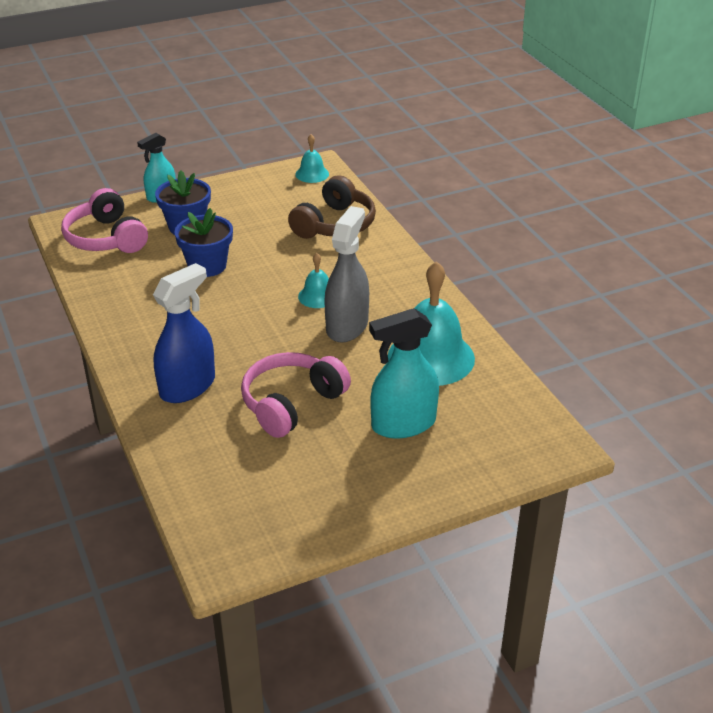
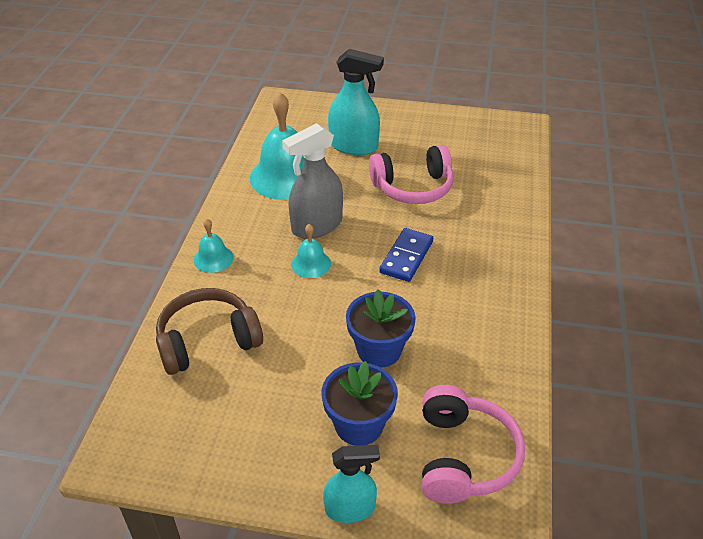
camera: 145 degrees left, 5 degrees up
(188, 386) = (479, 231): blue spray bottle -> none
(240, 335) = (406, 257): none -> blue domino
(312, 174) = (140, 443): turquoise bell -> turquoise bell (213, 258)

